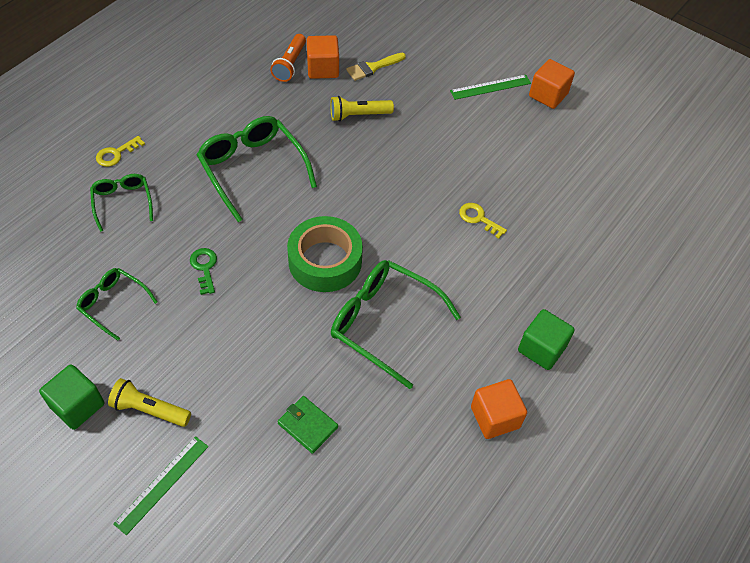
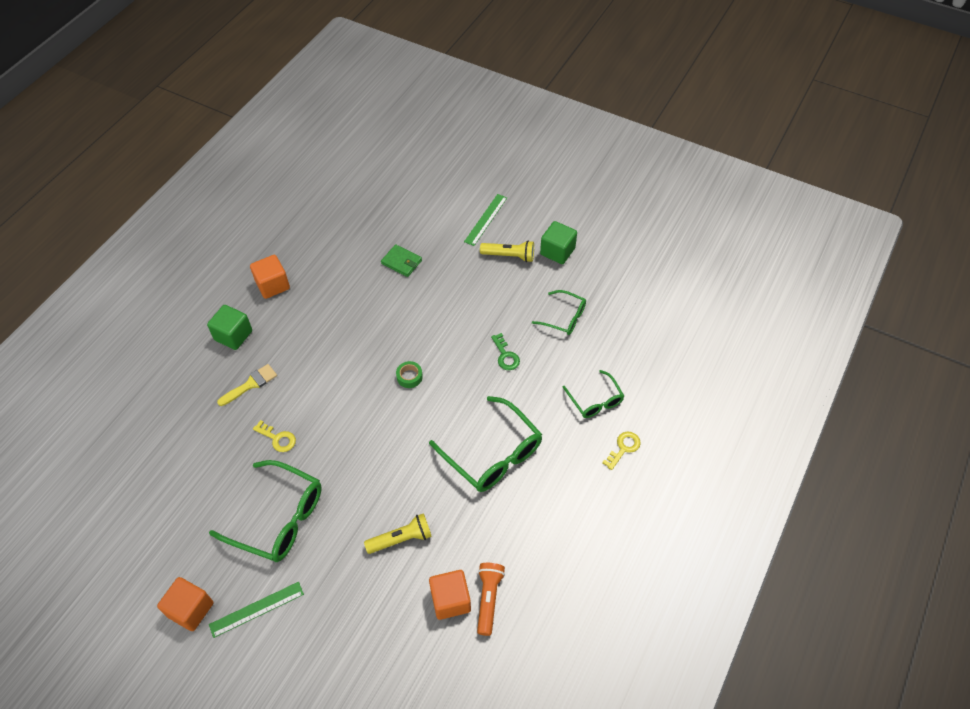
camera: 175 degrees right, 0 degrees up
(325, 261) = (409, 377): green tape -> green tape, size x0.42
(372, 67) = (394, 613): yellow brush -> yellow brush (251, 384)
(384, 323) = (356, 335): green glasses -> green glasses (278, 518)

